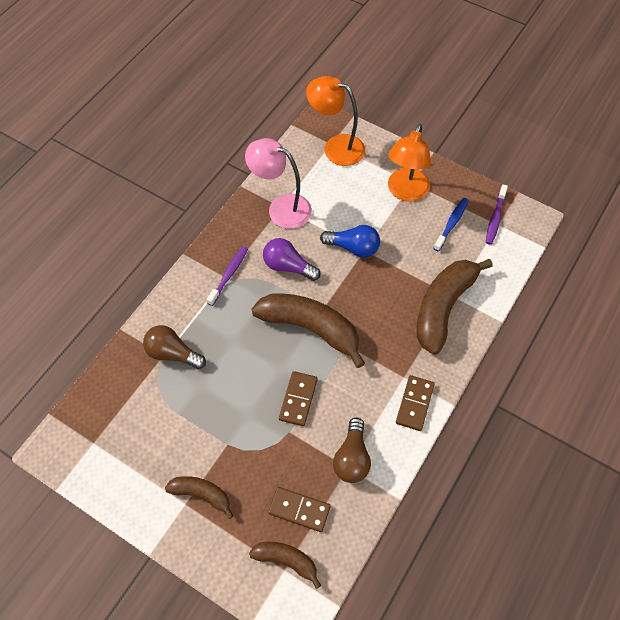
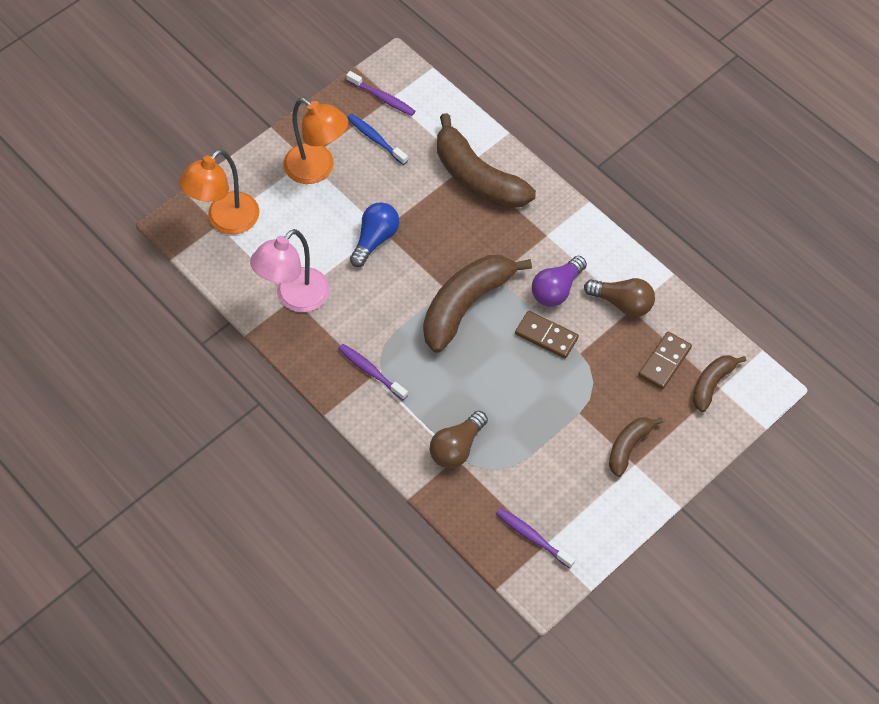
camera: 75 degrees left, 0 degrees up
(99, 431) = (532, 537): none -> purple toothbrush
(288, 266) = (379, 309): purple light bulb -> purple light bulb (556, 289)
(415, 404) = (579, 234): brown domino -> none

